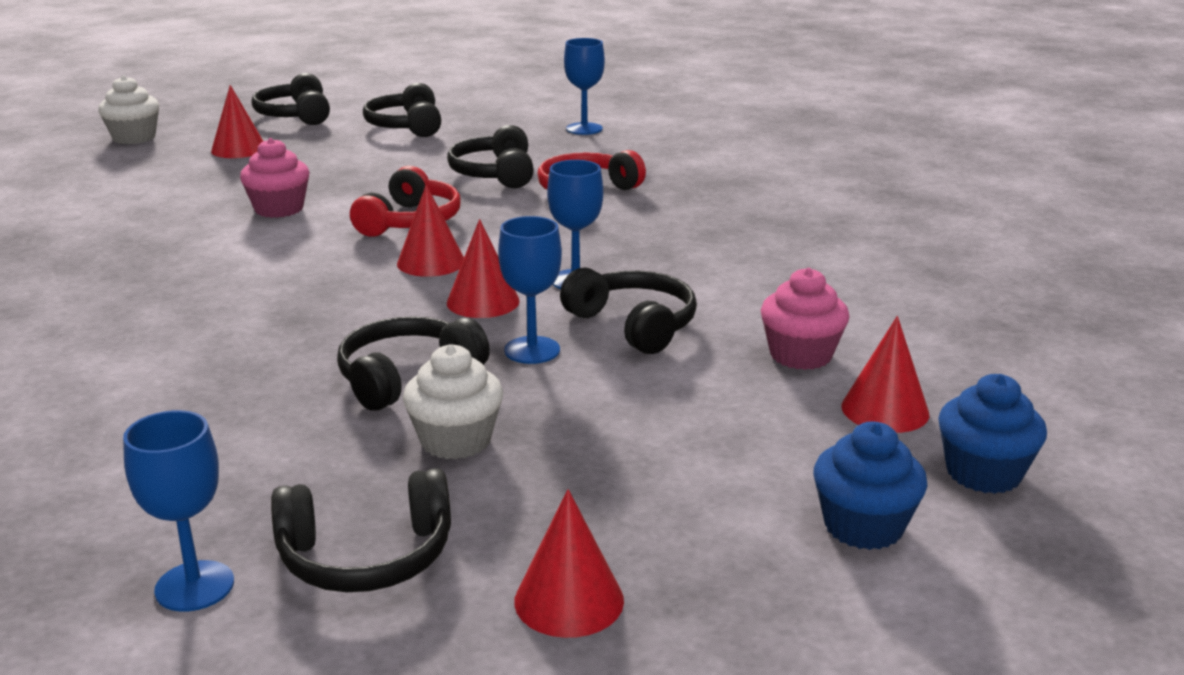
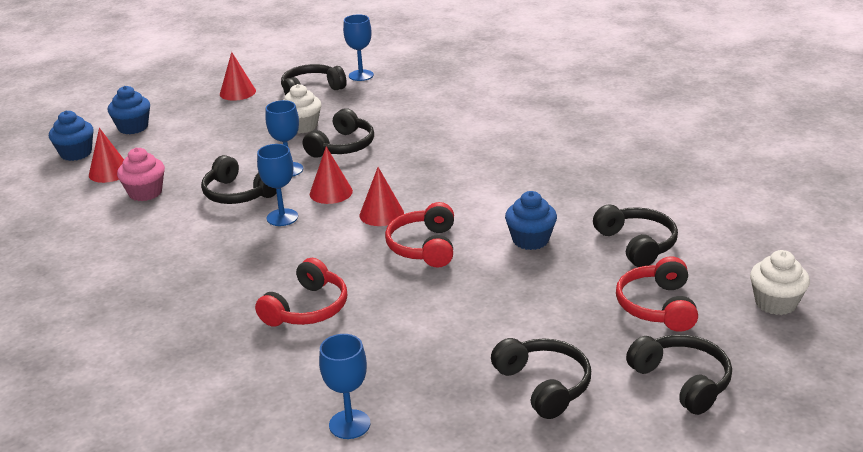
camera: 165 degrees right, 5 degrees up
(239, 149) = (657, 306): red cone -> red headphones
(279, 209) = (530, 240): pink cupcake -> blue cupcake
(494, 174) = (398, 318): black headphones -> black headphones (637, 244)

